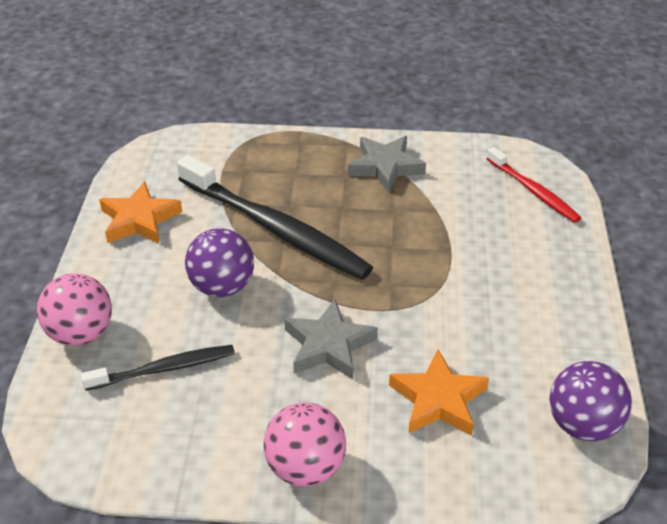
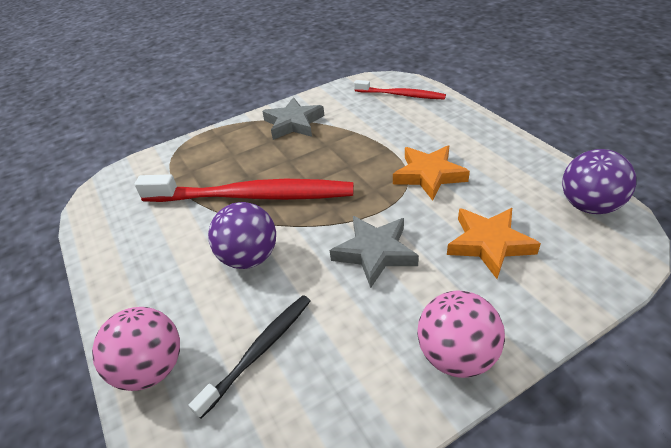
camera: 30 degrees left, 0 degrees up
(139, 219) = (130, 245): orange star -> orange star (429, 175)
(275, 228) = (253, 196): black toothbrush -> red toothbrush

